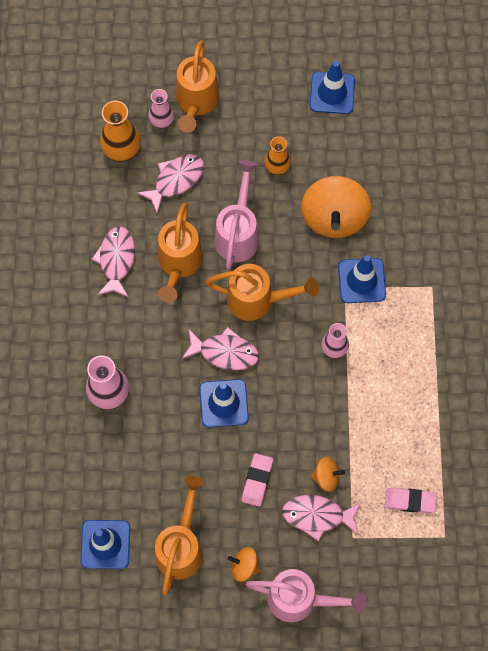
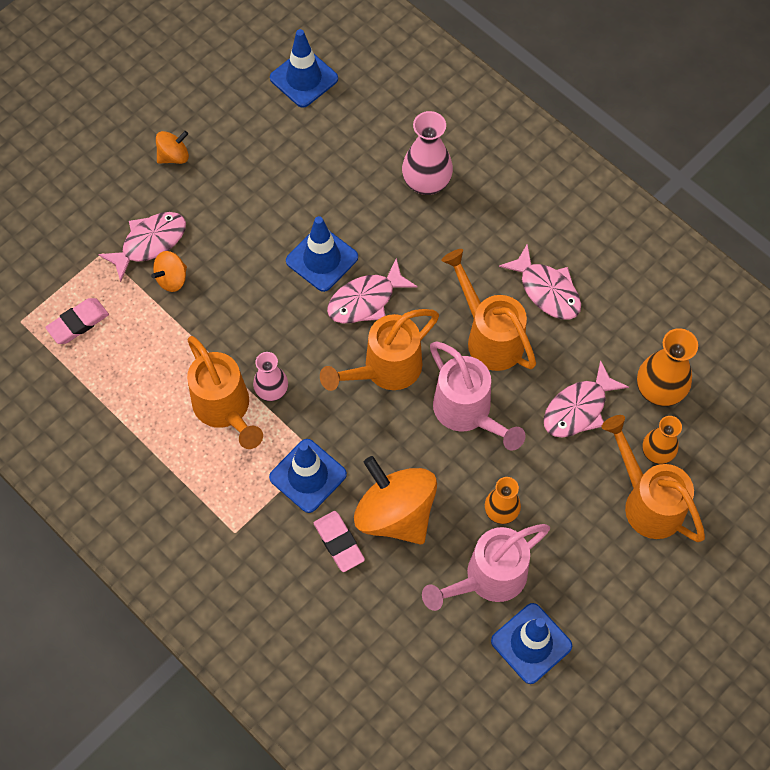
camera: 135 degrees right, 5 degrees down
(162, 121) = (657, 452): pink vase -> orange vase
(176, 180) = (578, 408): pink fish -> pink fish turned 45 degrees clockwise
(181, 546) = (241, 127): orange watering can -> orange watering can (225, 409)
(257, 480) = (229, 225): pink eraser -> pink eraser (339, 542)
(300, 599) = (103, 171): pink watering can -> pink watering can (488, 578)

